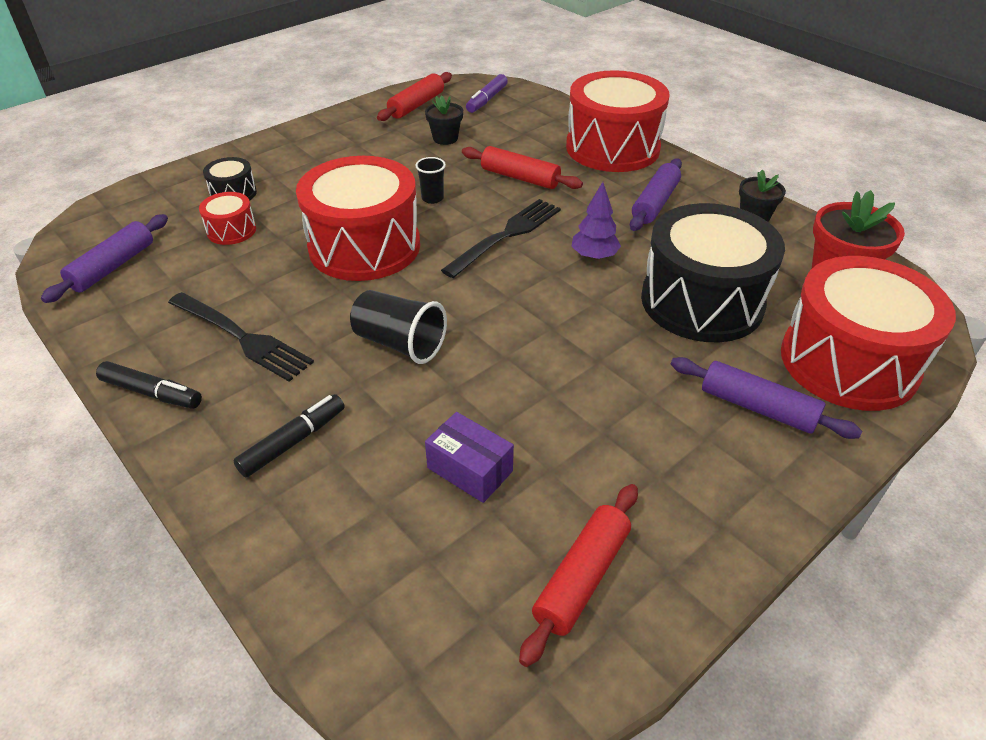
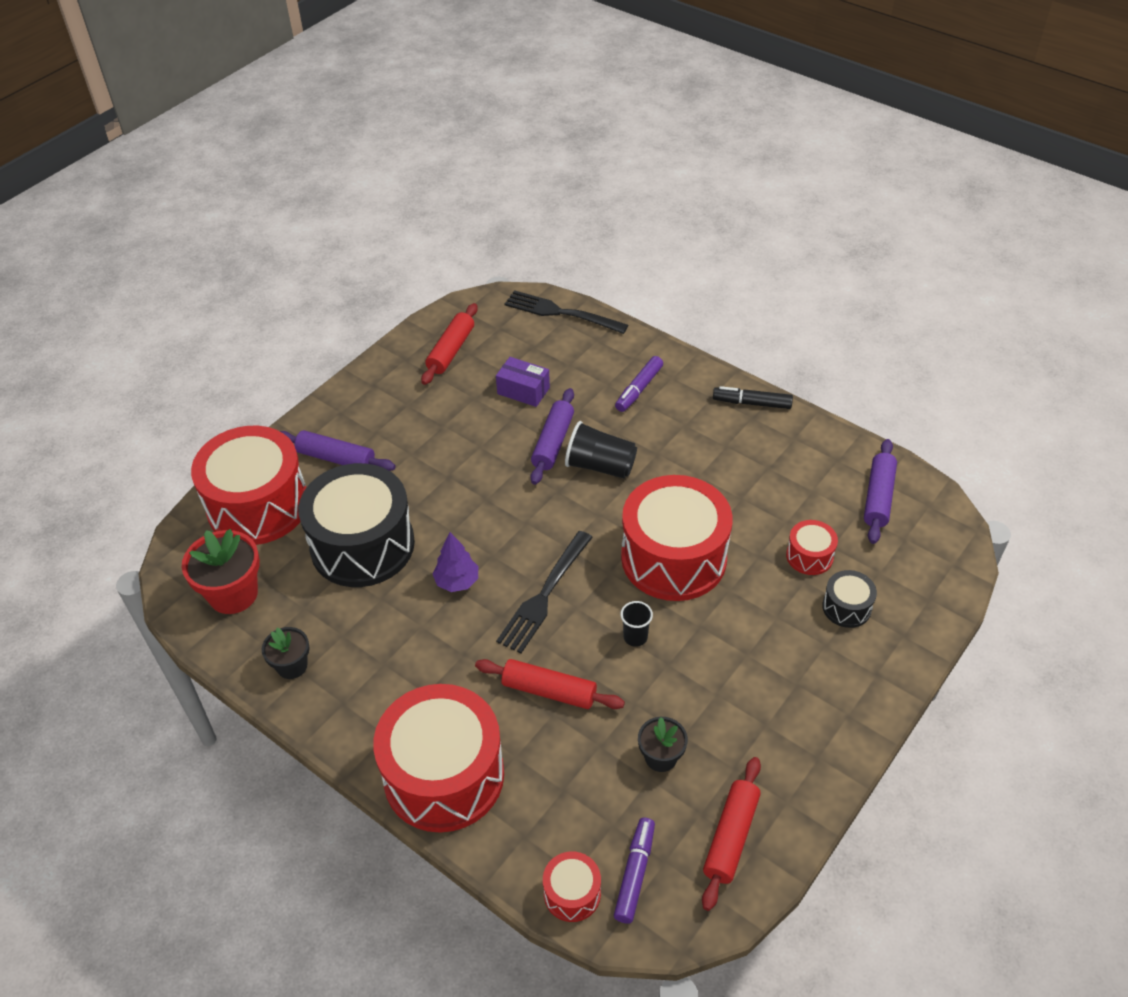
camera: 170 degrees right, 5 degrees up
(242, 337) = (721, 451): black fork -> black fork (561, 313)
(293, 441) = (638, 389): black marker -> purple marker
(530, 98) = (572, 893): none -> red drum
(655, 203) = (395, 671): purple rolling pin -> purple rolling pin (553, 442)

